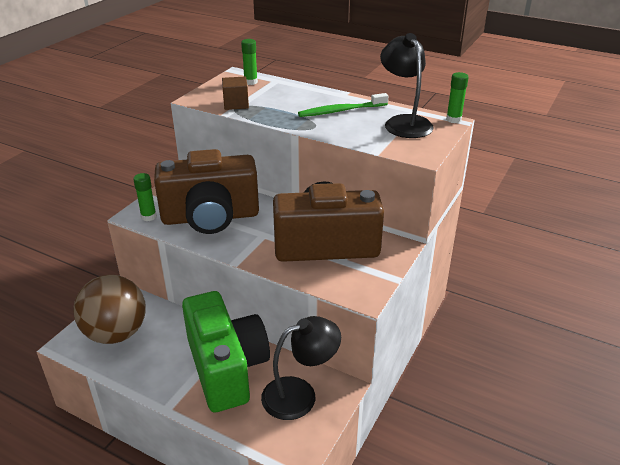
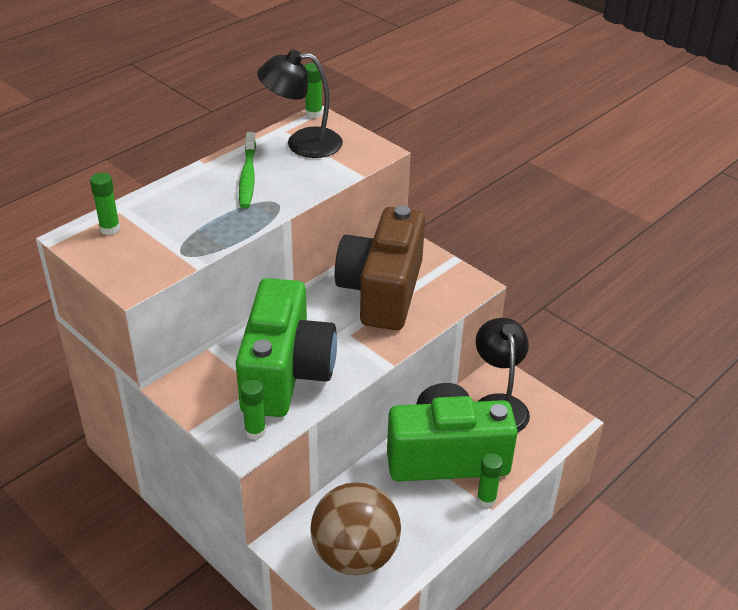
camera: 75 degrees left, 5 degrees up
(182, 402) = (486, 499): none -> green glue stick
(210, 217) = (285, 373): brown camera -> green camera
(236, 104) = (174, 251): brown cube -> none

